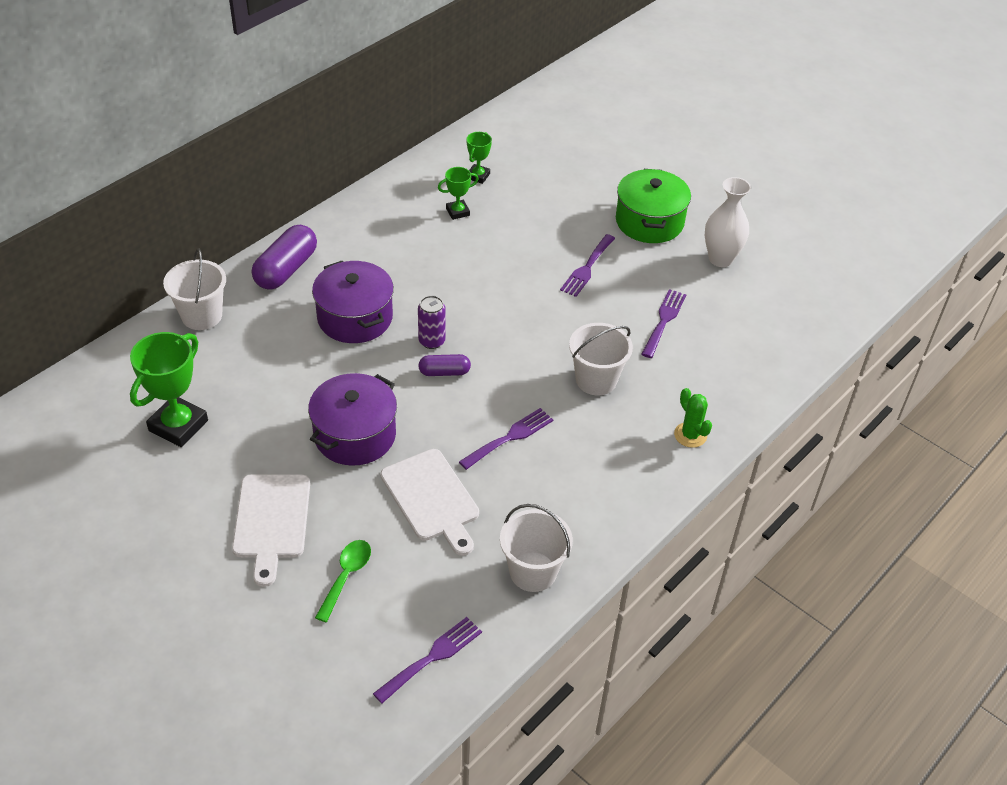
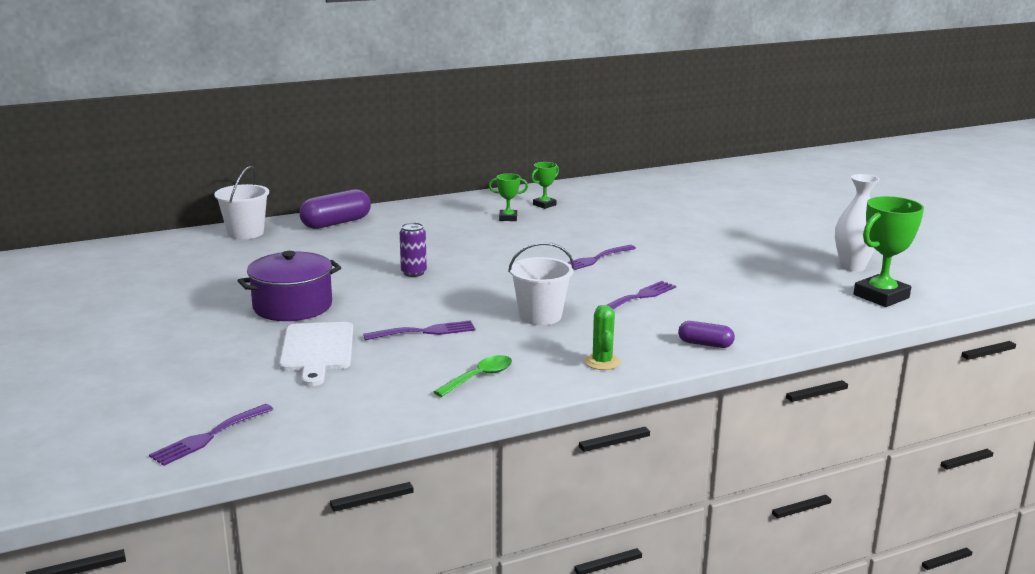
camera: 25 degrees right, 25 degrees down
(178, 425) = (161, 277): green trophy -> green trophy (881, 296)
(271, 521) = (170, 335): white cutting board -> none
(346, 576) = (193, 375): green spoon -> green spoon (479, 377)
(355, 318) = (363, 252): purple pot -> none
(432, 657) = (209, 437): purple fork -> purple fork turned 150 degrees clockwise
(444, 372) = (406, 289): purple capsule -> purple capsule (705, 344)
(533, 572) = (360, 408): white bucket -> none
(649, 221) = (678, 246): green pot -> none
(720, 259) = (730, 274): white vase -> white vase (852, 266)

